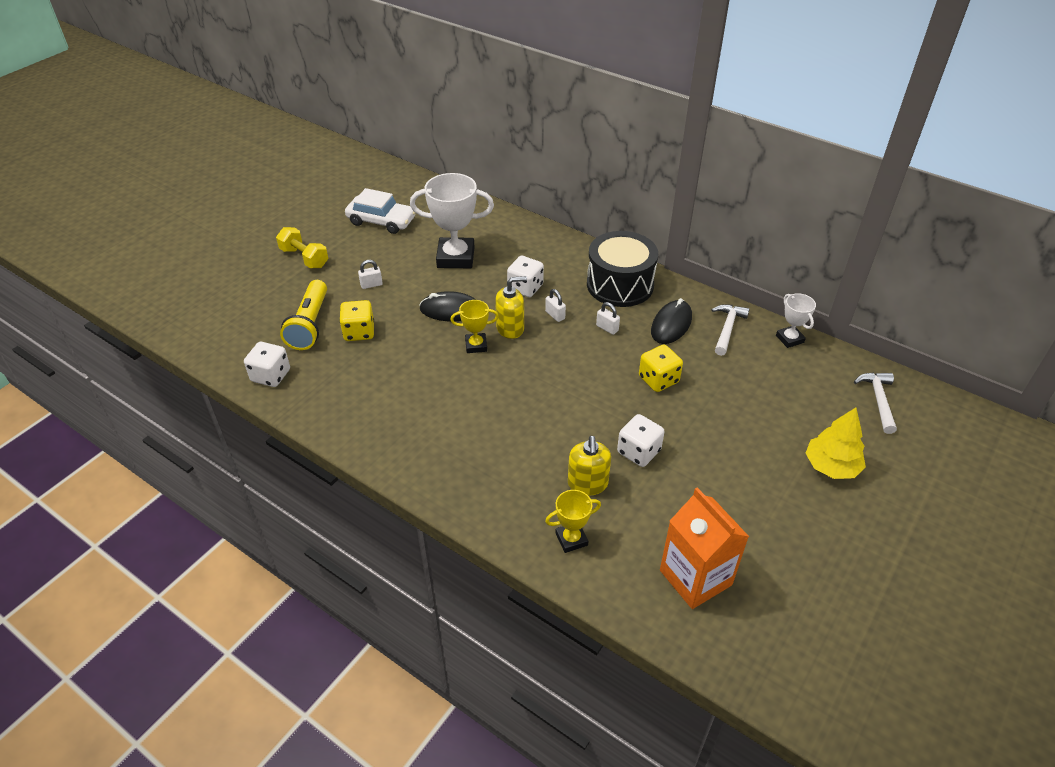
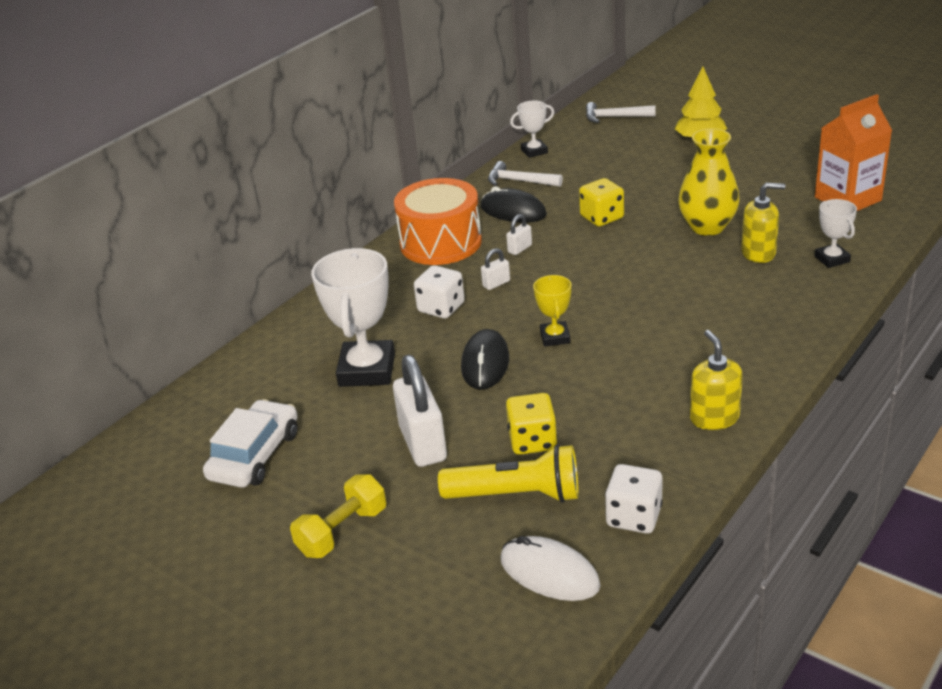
camera: 85 degrees left, 10 degrees down
(238, 337) = (549, 573): none -> white mouse
(371, 285) = (423, 444): white padlock -> white padlock, size x2.18
(510, 328) = (521, 314): yellow soap dispenser -> yellow soap dispenser (714, 417)
(571, 539) = (832, 259): yellow trophy -> white trophy
(620, 285) = (441, 243): black drum -> orange drum
(638, 452) = (707, 227): white dice -> yellow vase

